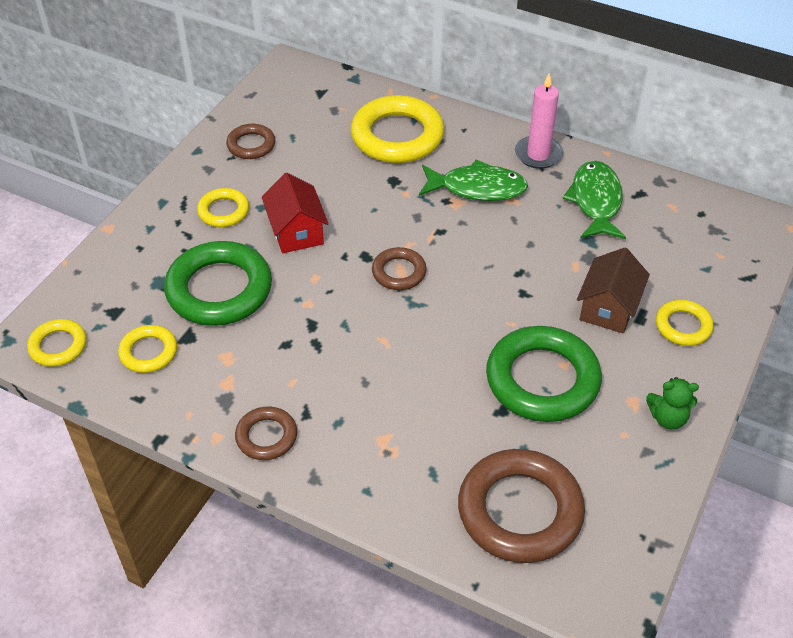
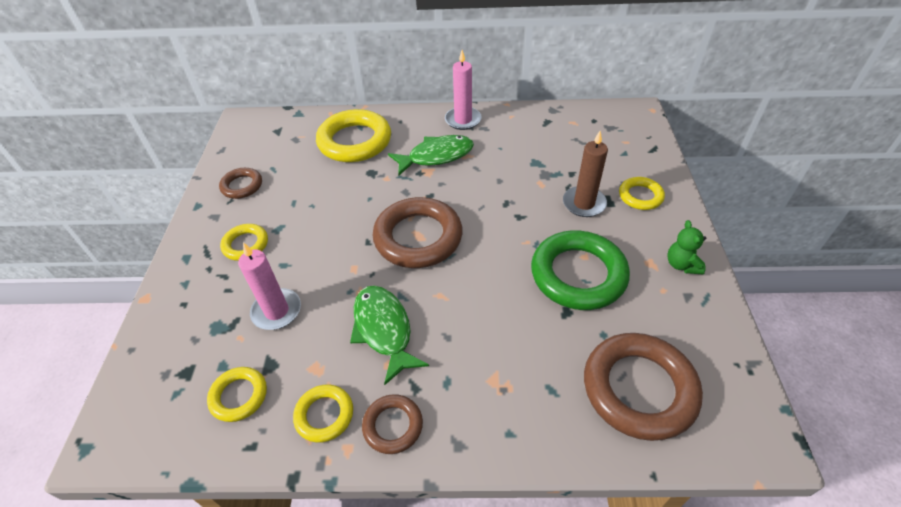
camera: 25 degrees left, 0 degrees up
(58, 346) = (142, 431): yellow ring -> yellow ring (324, 415)
(219, 290) = (277, 311): green ring -> pink candle
(296, 231) = (317, 238): red house -> none
(399, 272) = (418, 237): brown ring -> brown ring, size x1.92
(595, 201) = (522, 136): green fish -> green fish (384, 330)
(608, 308) = (584, 203): brown house -> brown candle
(668, 418) = (682, 265): green teddy bear -> green teddy bear turned 105 degrees clockwise

